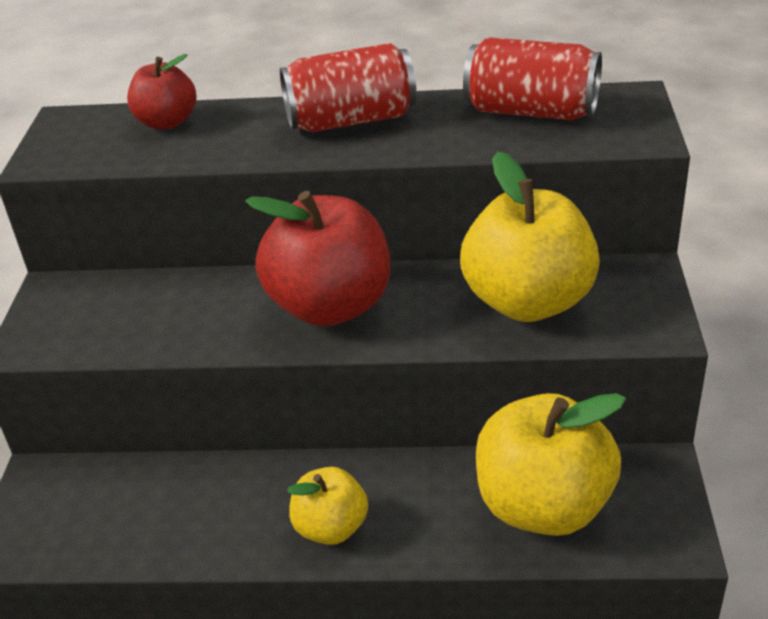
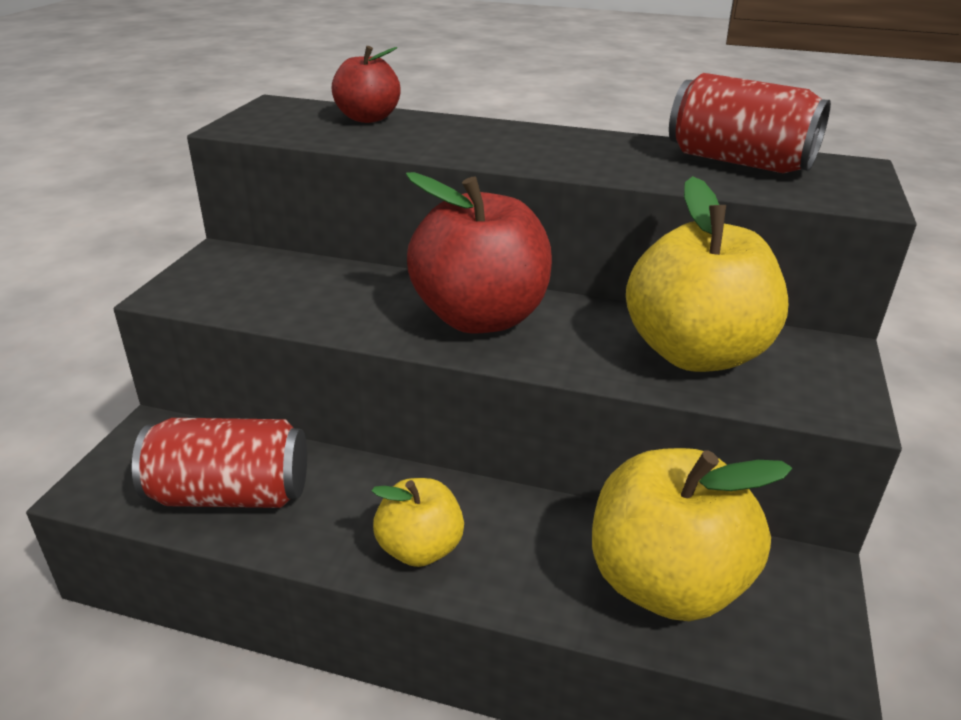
camera: 10 degrees right, 5 degrees down
(351, 120) = (546, 142): red can -> red can (230, 494)

